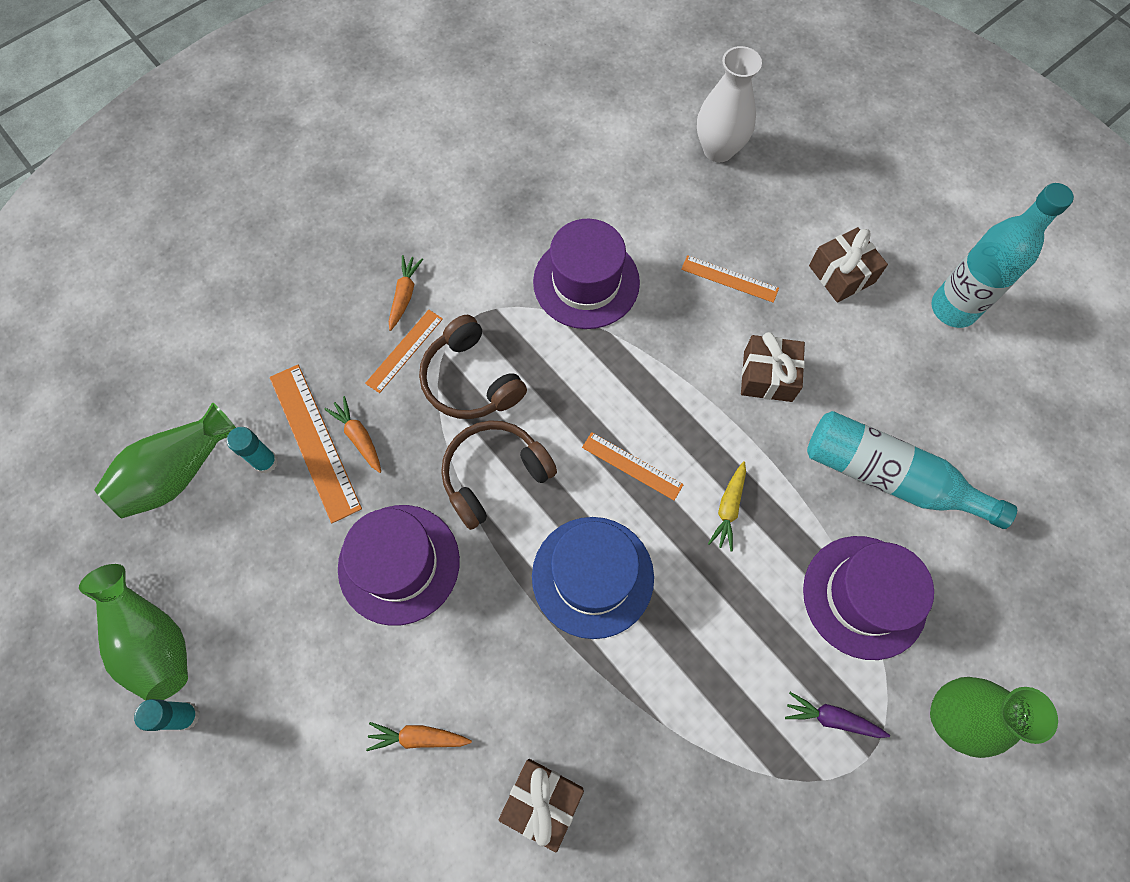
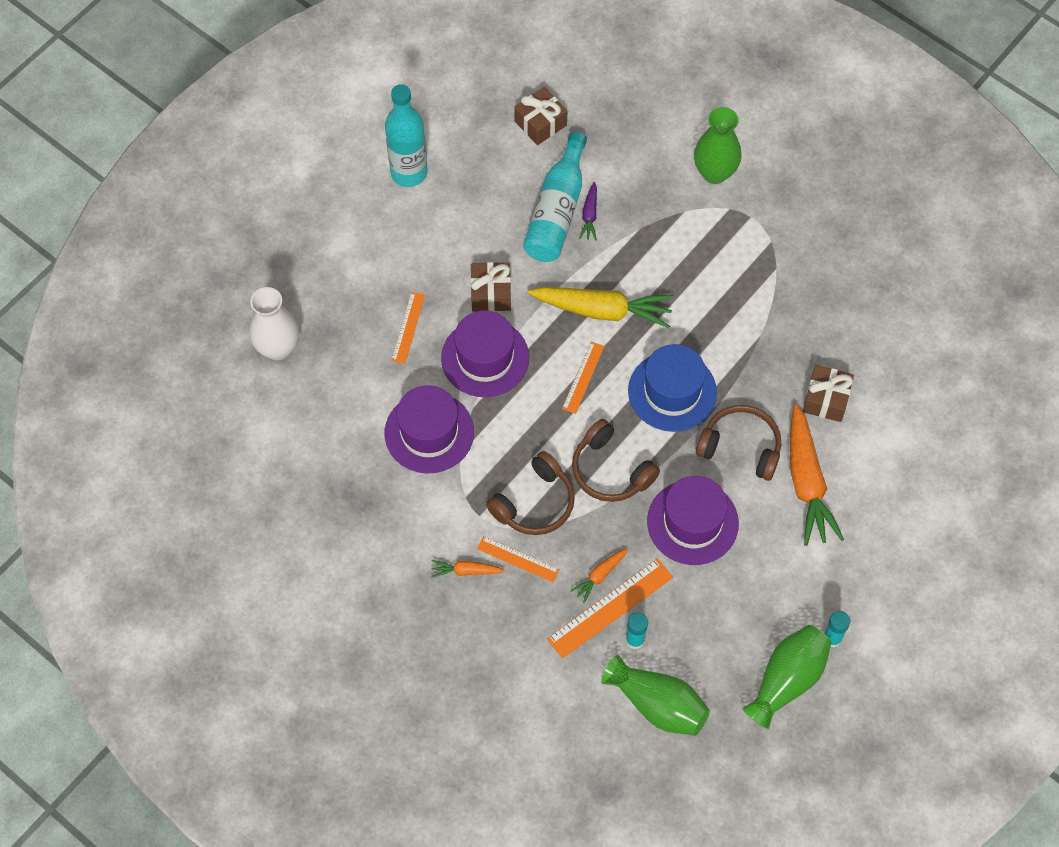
camera: 100 degrees left, 5 degrees down
(419, 737) = (807, 482): orange carrot -> orange carrot, size x2.11
(491, 653) = (740, 447): none -> brown headphones
(728, 508) = (602, 310): yellow carrot -> yellow carrot, size x2.11
(832, 718) = (732, 238): purple carrot -> purple carrot (589, 215)
(841, 274) = (390, 249): brown gift -> brown gift (540, 123)
(864, 596) = (647, 223): purple hat -> purple hat (485, 358)

